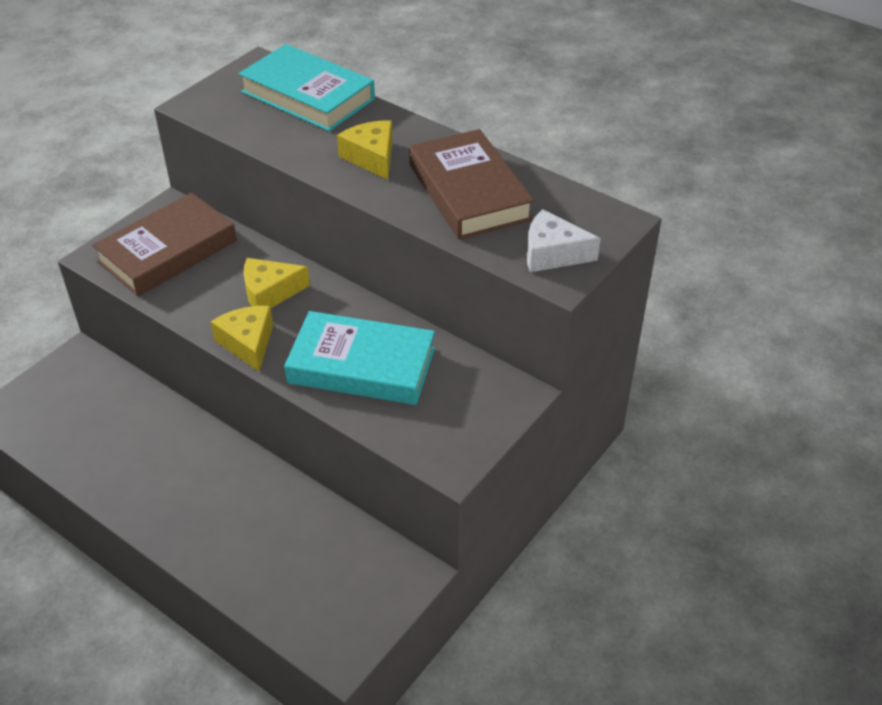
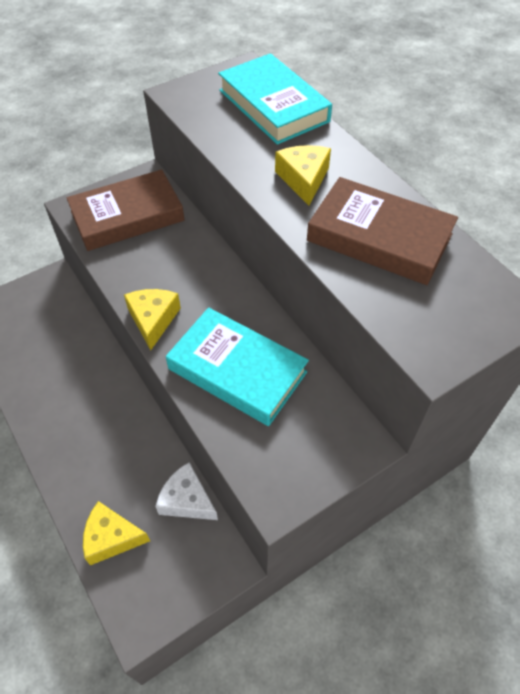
camera: 20 degrees right, 10 degrees up
(270, 293) = (190, 276): yellow cheese -> yellow cheese (111, 538)
(469, 192) = (379, 237): brown book -> brown book turned 60 degrees counterclockwise
(552, 254) = (436, 328): white cheese -> white cheese (187, 500)

